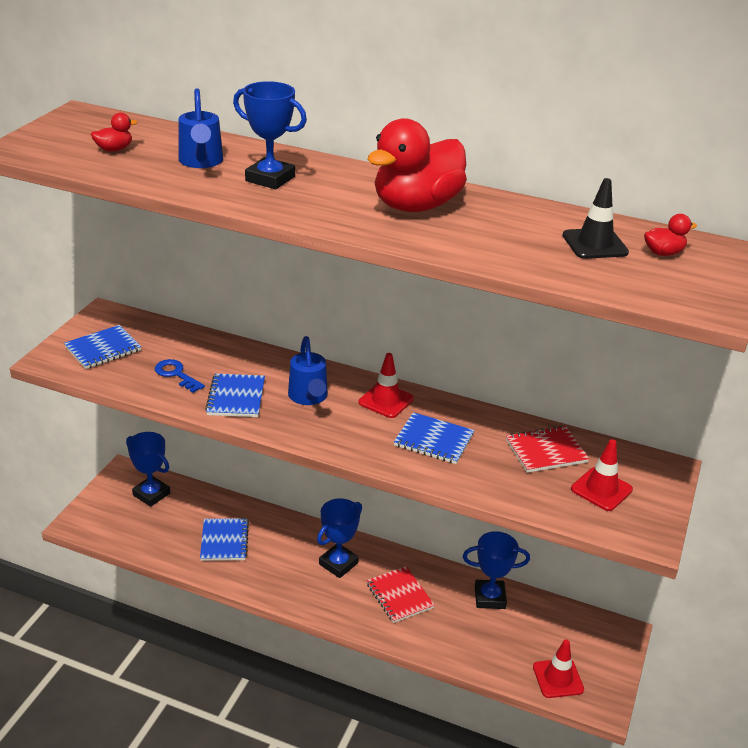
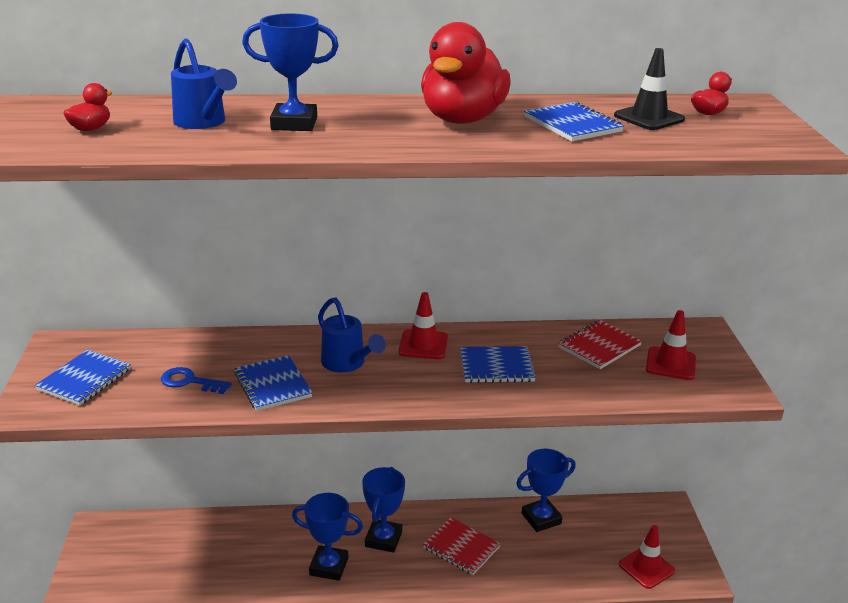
camera: 25 degrees left, 5 degrees down
(151, 494) = (142, 540): blue trophy -> blue trophy (329, 566)
(224, 541) = (253, 559): blue notebook -> blue notebook (572, 124)

